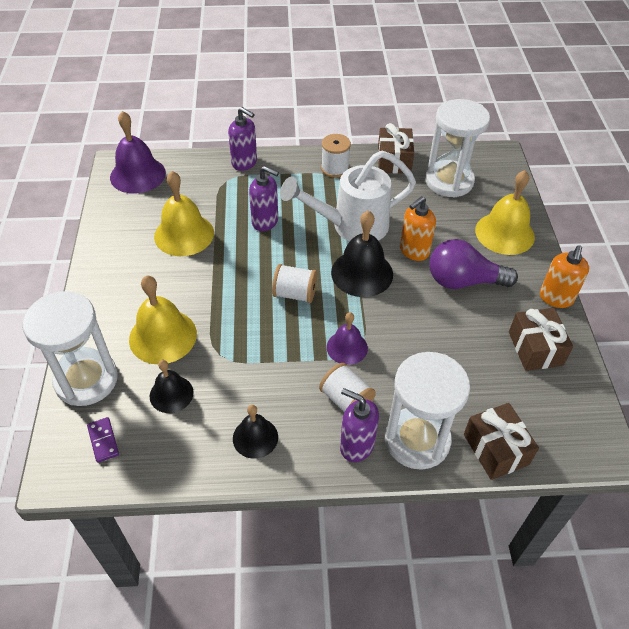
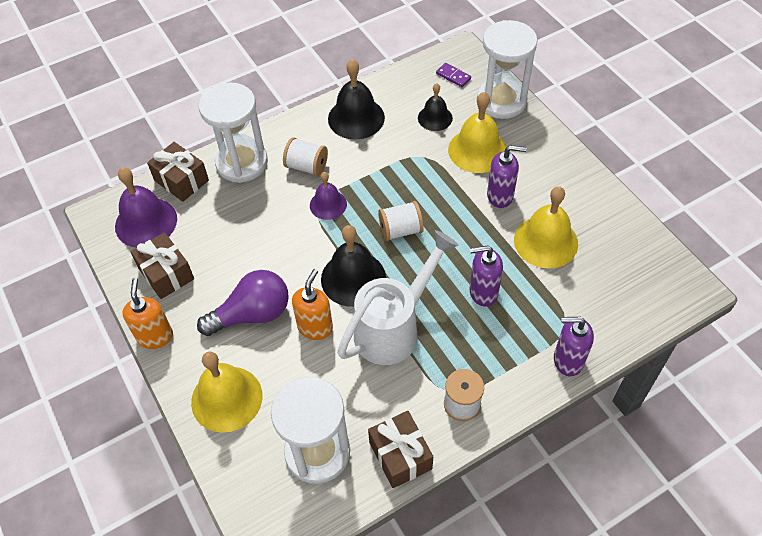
camera: 155 degrees right, 5 degrees up
(138, 175) = (659, 287): purple bell -> purple bell (146, 222)
(255, 437) = (356, 118): black bell -> black bell, size x1.64
(356, 445) = (283, 142): purple soap dispenser -> purple soap dispenser (500, 196)

